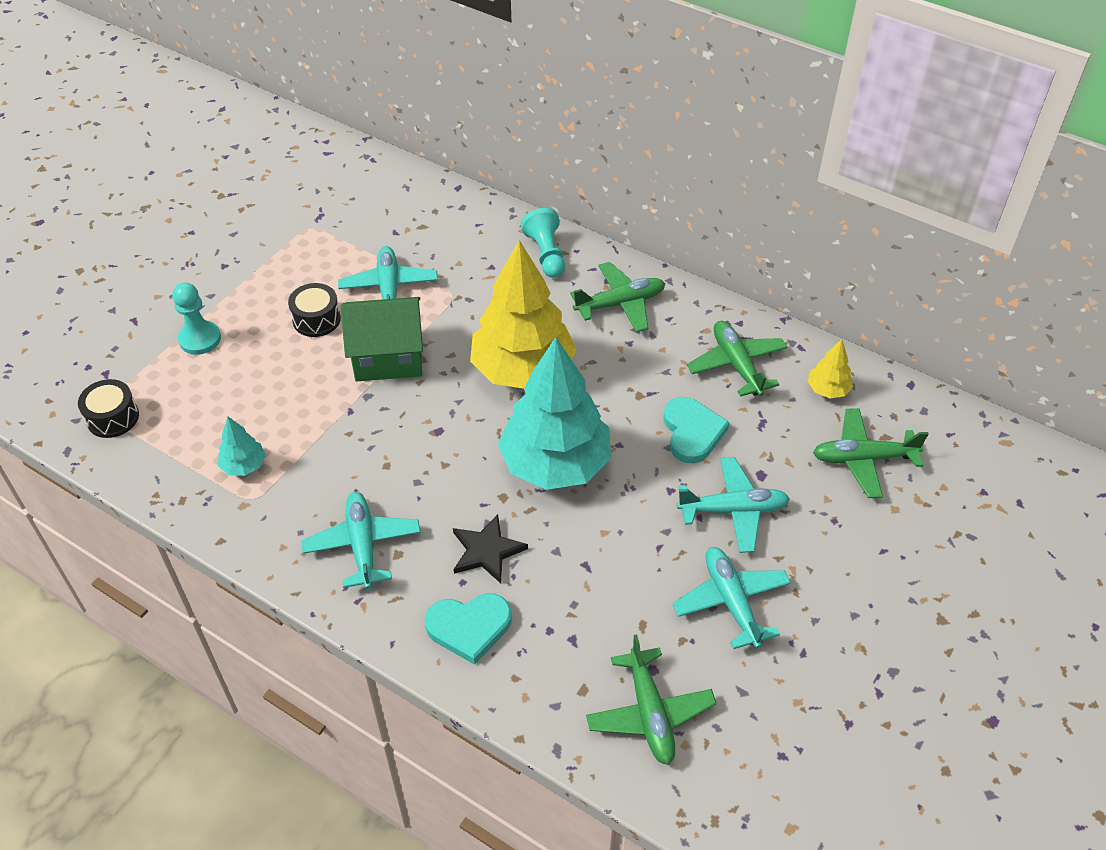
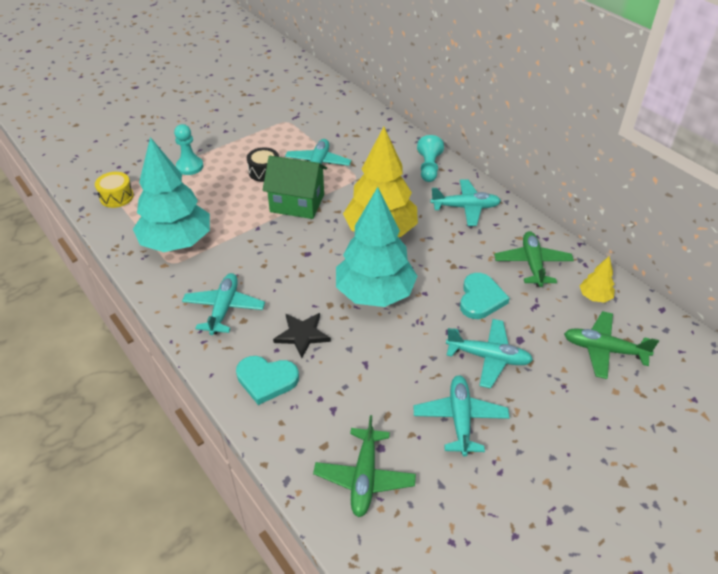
camera: 20 degrees right, 5 degrees down
(113, 418) = (116, 197): black drum -> yellow drum
(244, 465) = (177, 242): turquoise tree -> turquoise tree, size x2.37
(620, 304) = (465, 207): green plane -> turquoise plane

